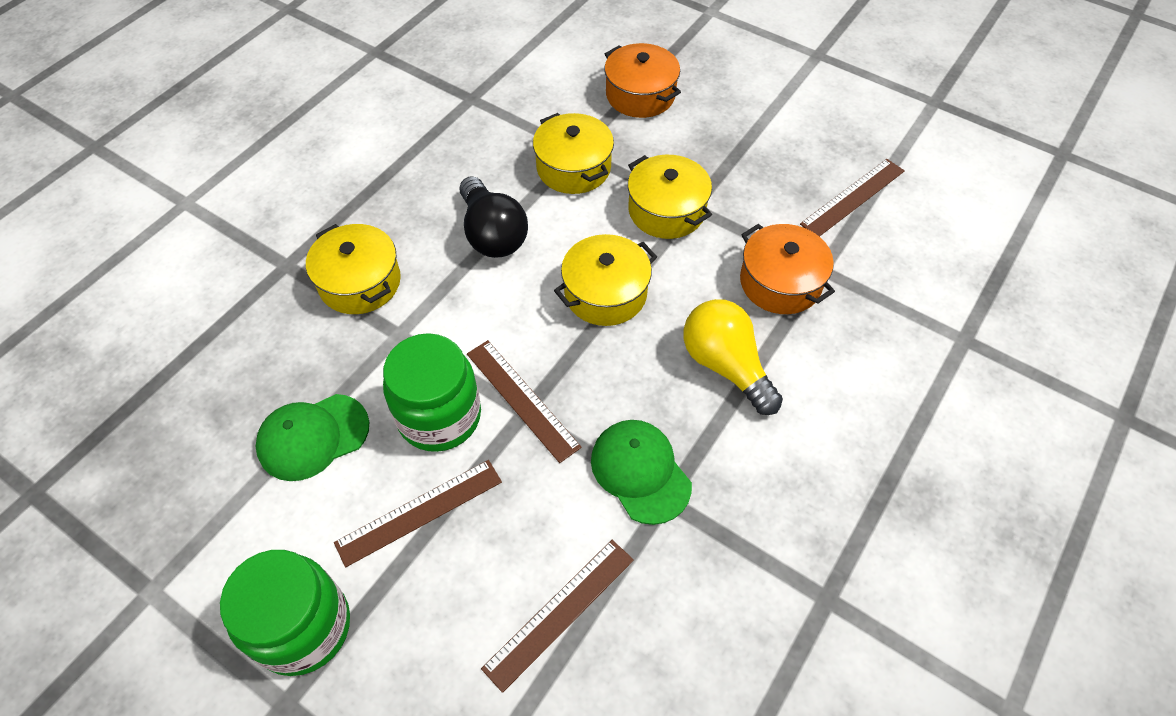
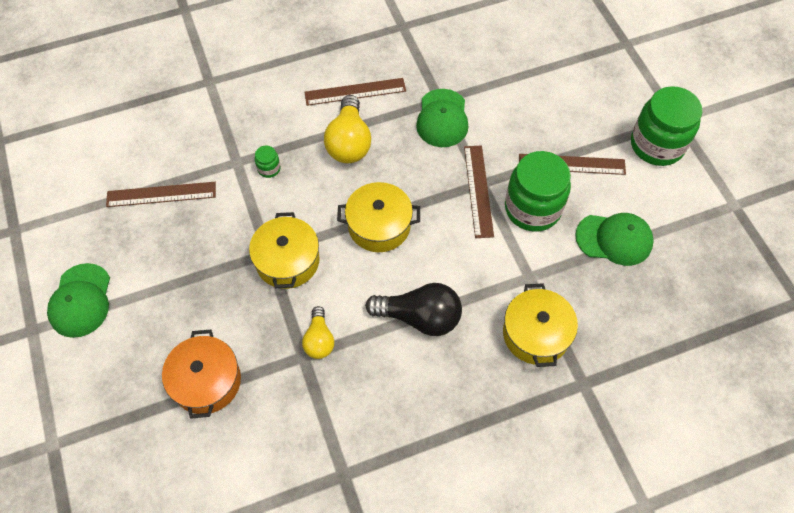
camera: 145 degrees left, 5 degrees up
(492, 234) = (420, 317): black light bulb -> black light bulb turned 90 degrees clockwise
(560, 613) = (527, 84): brown ruler -> brown ruler (355, 91)
(573, 168) = (319, 340): yellow pot -> yellow light bulb
(780, 282) = (269, 169): orange pot -> green jar
(807, 88) = (81, 300): none -> green cap

